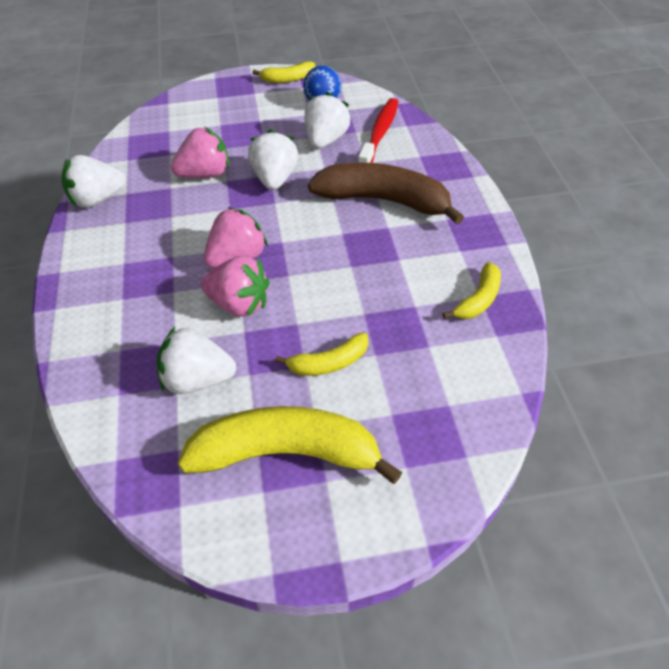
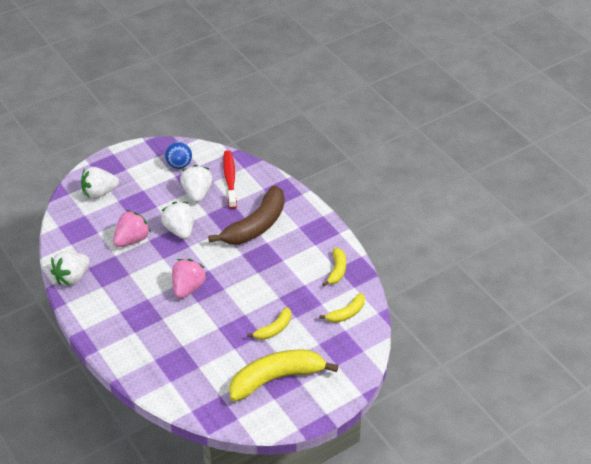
camera: 25 degrees left, 5 degrees down
(197, 379) = (208, 360): white strawberry -> white strawberry (99, 193)
(239, 304) = (206, 314): pink strawberry -> none
(287, 79) = (143, 152): yellow banana -> yellow banana (346, 313)
(384, 200) = (256, 225): brown banana -> brown banana turned 135 degrees clockwise

